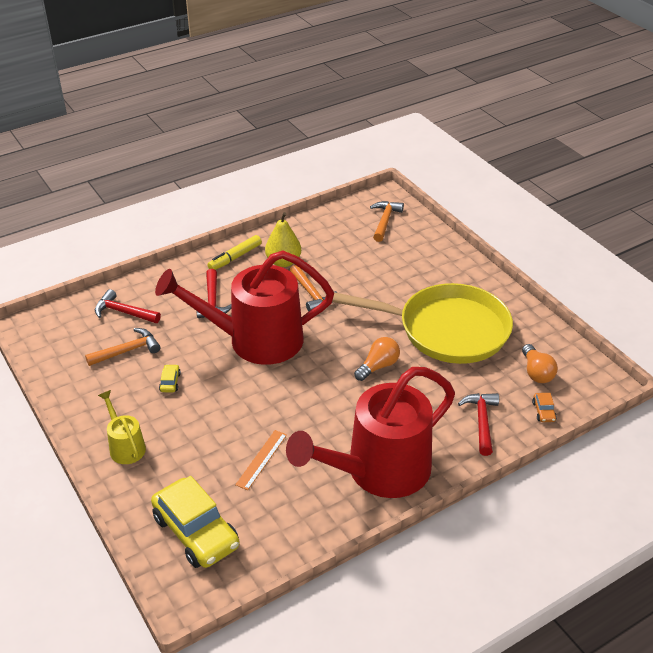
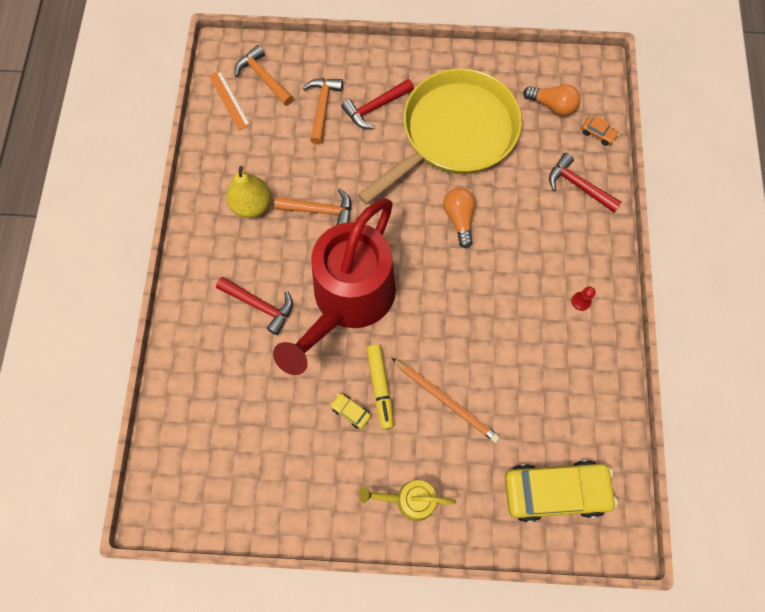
camera: 55 degrees left, 30 degrees up
(124, 312) = (210, 401): red hammer -> red hammer (375, 107)
(127, 351) = (274, 428): orange hammer -> orange hammer (322, 107)
(220, 429) = (446, 401): none -> orange pencil
(235, 257) = (208, 245): yellow marker -> yellow marker (380, 387)
(261, 459) = (506, 387): orange ruler -> orange ruler (229, 100)
(378, 471) = (581, 301): red watering can -> red pawn

